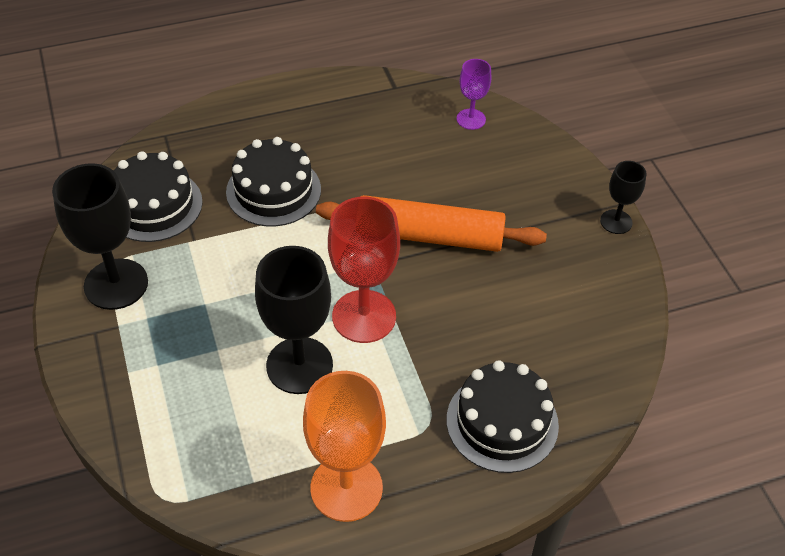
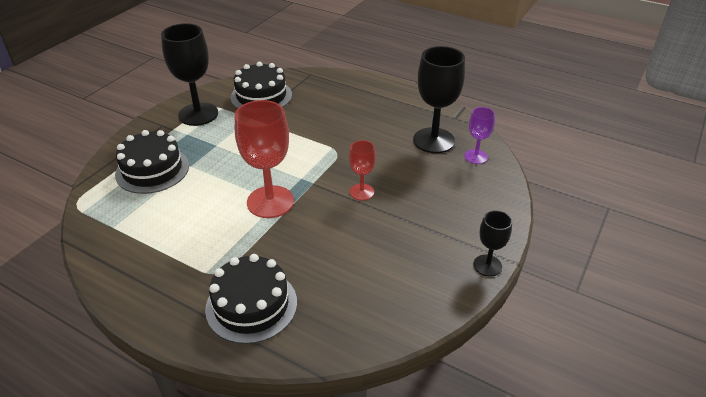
camera: 50 degrees right, 10 degrees down
(273, 190) = (319, 123): black cake -> black cake (152, 170)
(299, 365) = (209, 199): black goblet -> black goblet (433, 140)
(346, 488) = (138, 265): orange goblet -> none
(429, 236) = (361, 192): orange rolling pin -> red goblet

